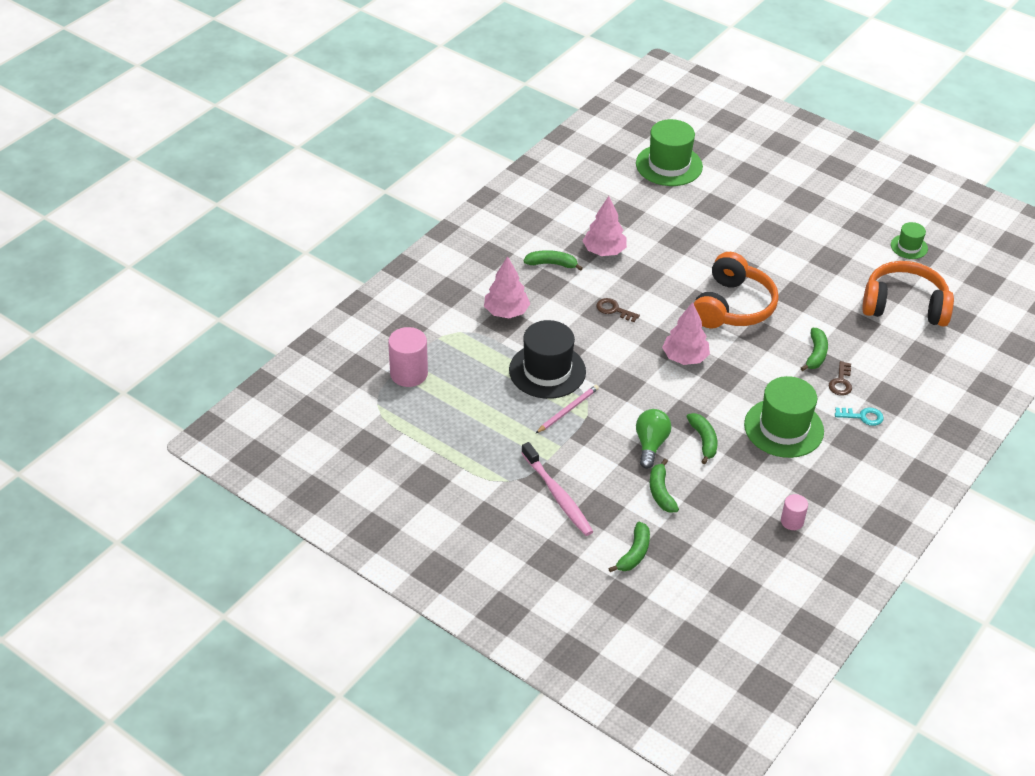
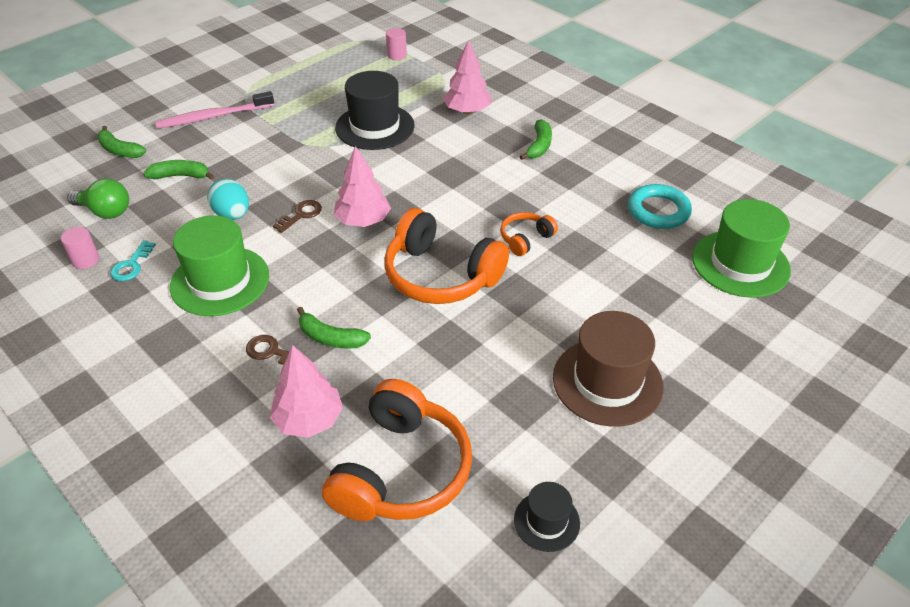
camera: 100 degrees right, 0 degrees up
(409, 374) = (397, 55): pink cylinder -> pink cylinder, size x0.57
(568, 410) = (316, 133): pink pencil -> none
(604, 251) = (558, 185): pink tree -> pink tree (309, 419)
(614, 310) = (455, 179): brown key -> brown key (301, 215)
(621, 200) = (658, 211): none -> turquoise ring
(650, 444) = (246, 178): green light bulb -> green light bulb (105, 211)
(677, 266) = (525, 239): none -> orange headphones
(703, 441) = (232, 215): green banana -> turquoise egg
(800, 225) = (607, 382): none -> brown hat
(862, 416) = (203, 359): turquoise key -> turquoise key (131, 265)
(909, 247) = (546, 521): green hat -> black hat

